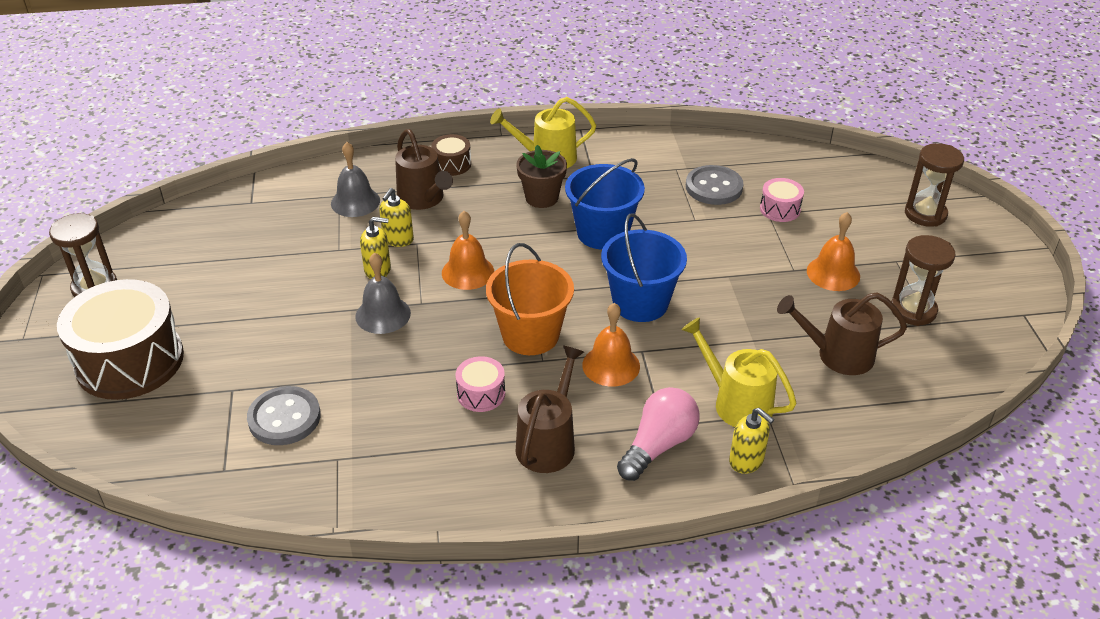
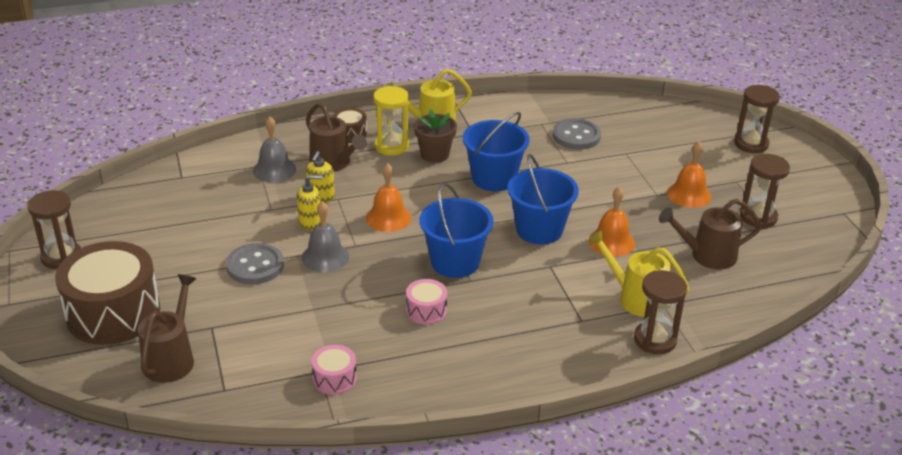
camera: 10 degrees left, 5 degrees down
(284, 418) = (264, 344): grey button -> grey button (255, 266)
(495, 183) = (391, 146): none -> yellow hourglass
(530, 335) = (455, 262): orange bucket -> blue bucket
(548, 442) = (492, 342): brown watering can -> brown watering can (171, 358)
(611, 365) = (528, 279): orange bell -> orange bell (611, 242)
(658, 445) = (582, 335): pink light bulb -> none
(746, 461) = (655, 340): yellow soap dispenser -> brown hourglass
(780, 209) = (634, 149): pink drum -> pink drum (334, 379)

